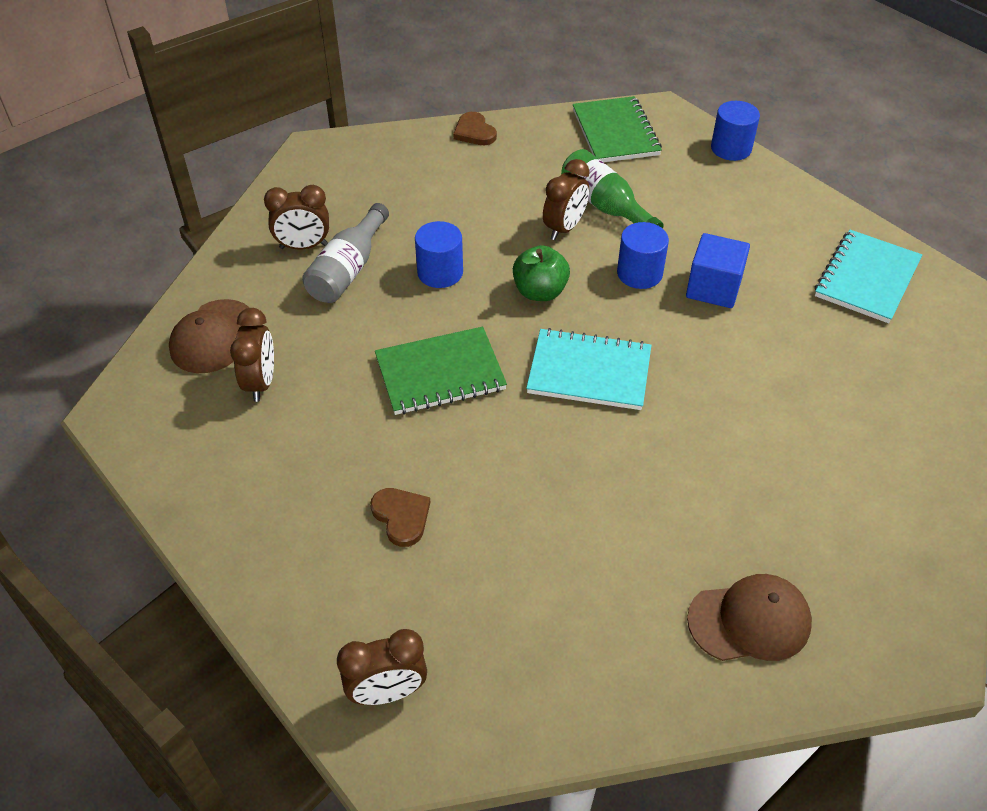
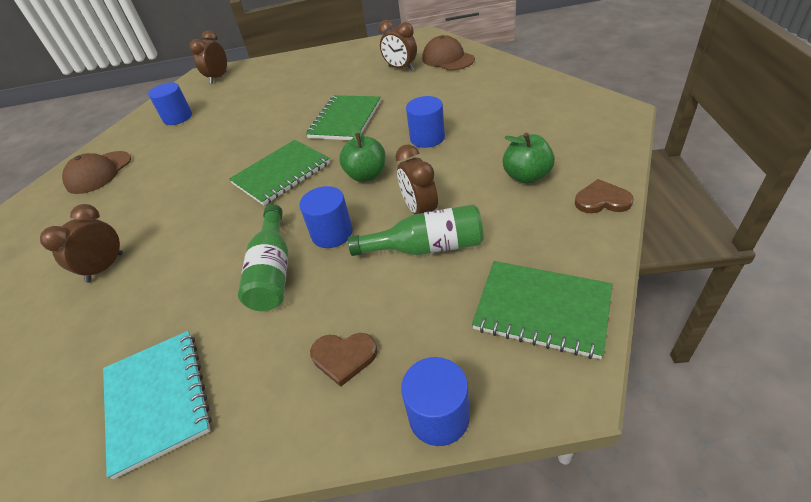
camera: 130 degrees right, 5 degrees down
(303, 246) = (501, 92): brown clock -> brown clock (105, 267)
(348, 269) = (464, 104): grey bottle -> none
(401, 517) = (280, 93): brown heart -> brown heart (344, 357)
(467, 179) = (526, 176): none -> green apple
(555, 638) = (178, 117): none -> blue cylinder
(589, 372) = (281, 174): turquoise notebook -> green notebook
(713, 288) = (273, 271): blue cube -> green bottle

